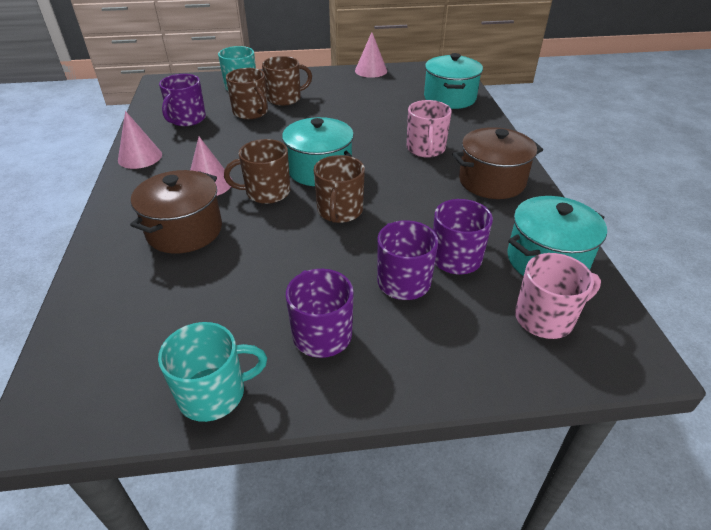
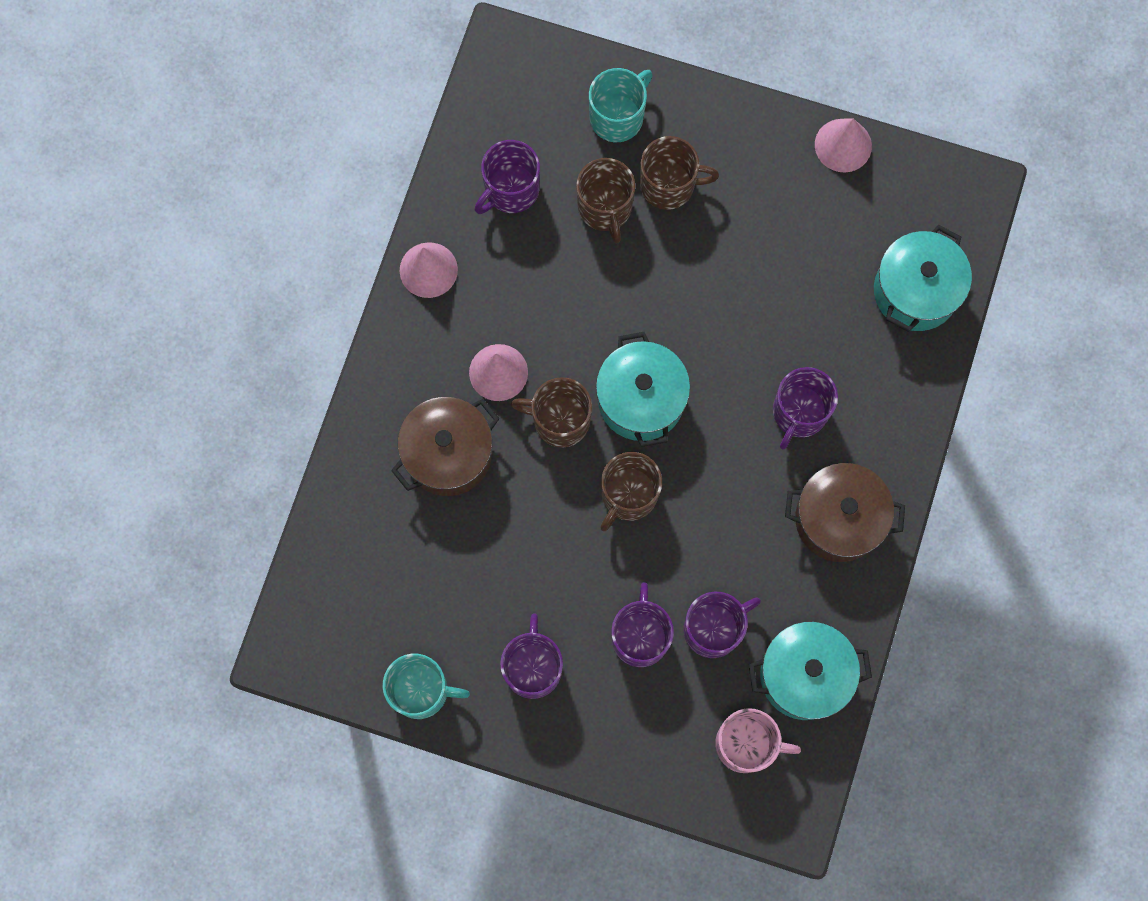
camera: 25 degrees right, 35 degrees up
(425, 149) = (799, 412): pink mug -> purple mug

